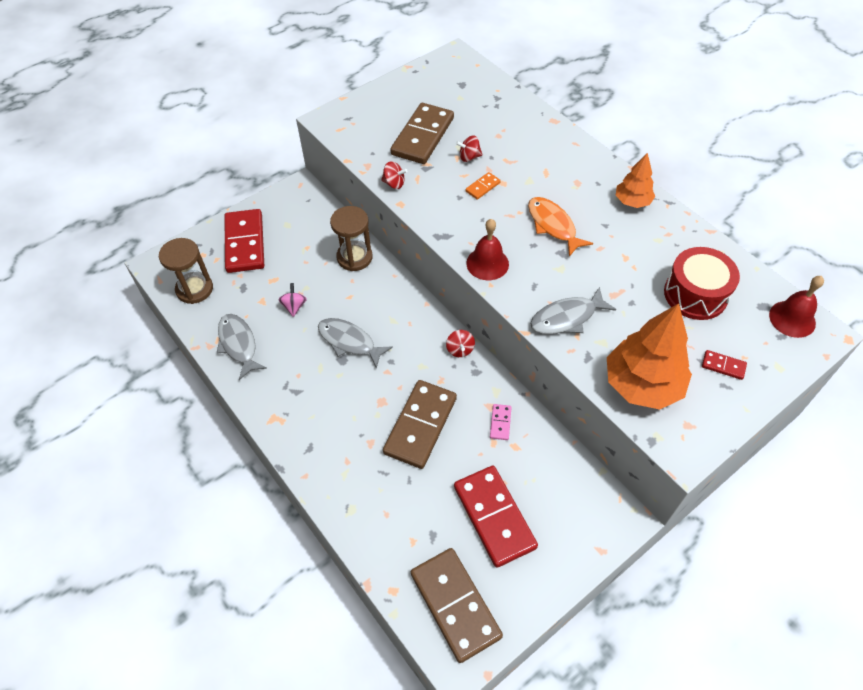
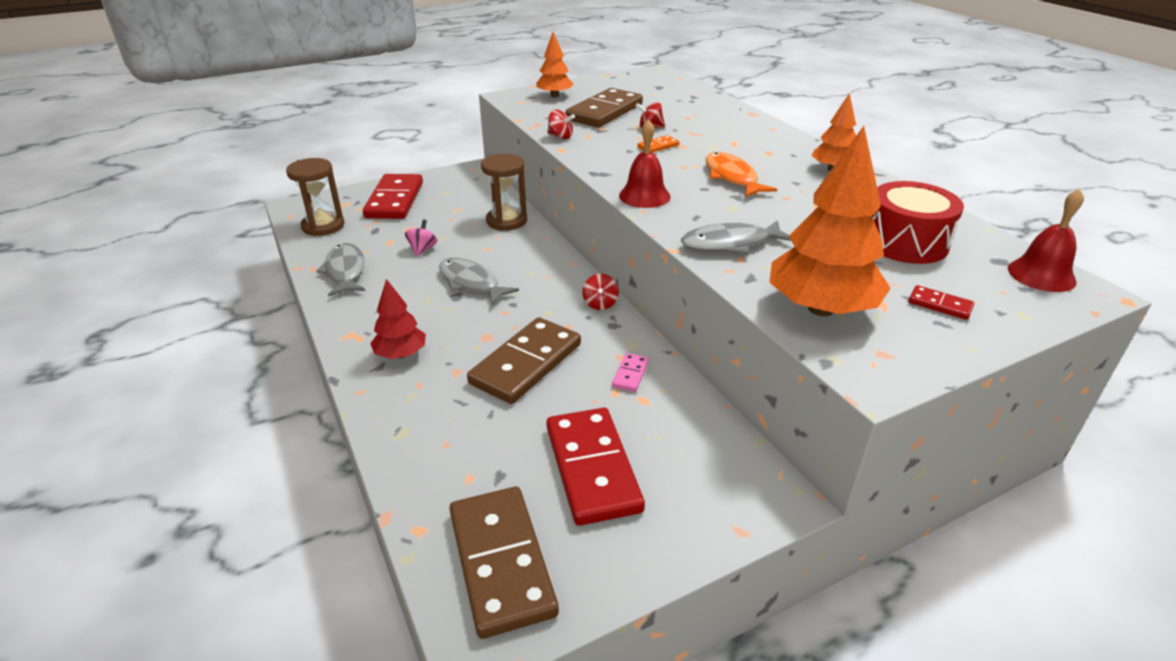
camera: 10 degrees right, 20 degrees down
(321, 432) = (401, 354): none -> red tree
(369, 114) = (554, 96): none -> orange tree

